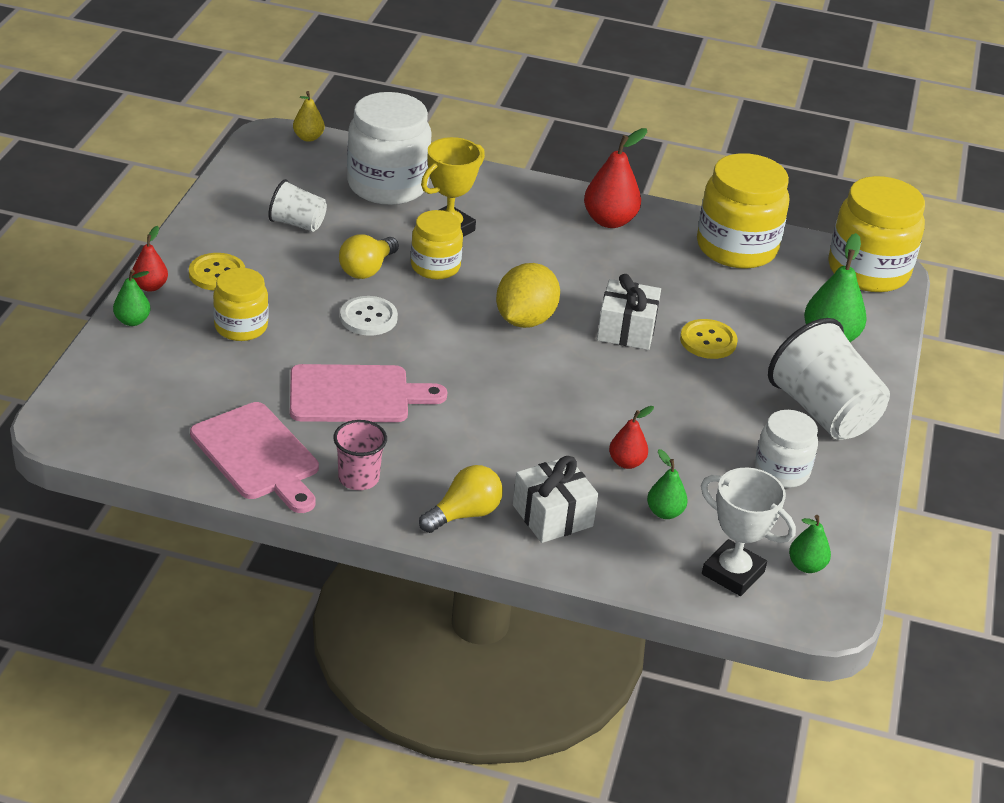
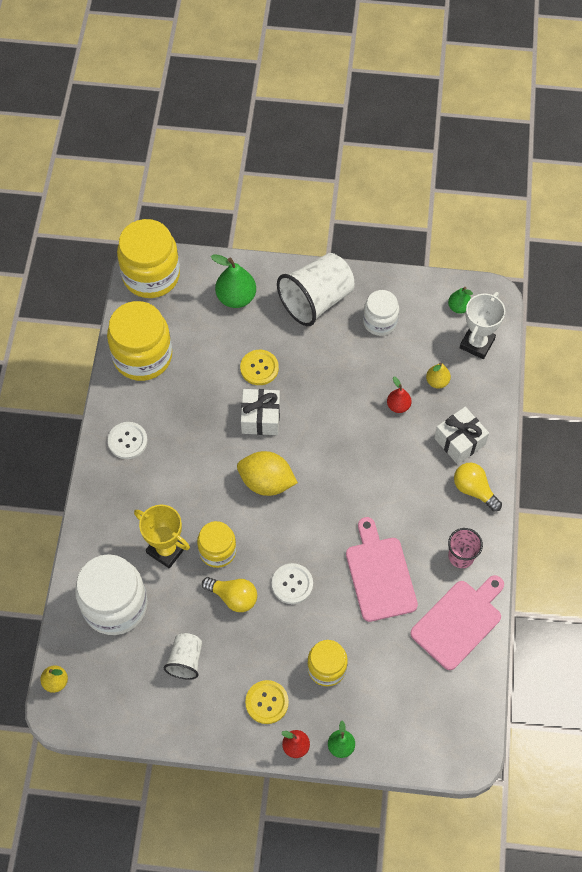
camera: 95 degrees left, 25 degrees up
(609, 221) = (127, 441): red pear -> white button
(664, 512) = (437, 381): green pear -> yellow pear

